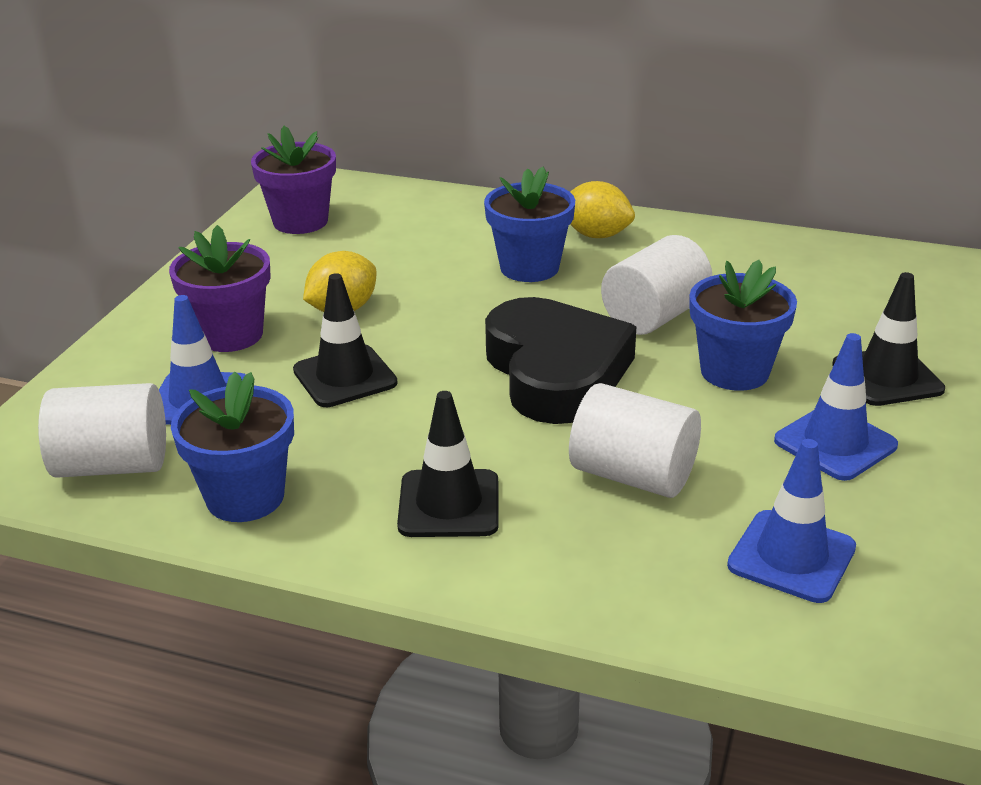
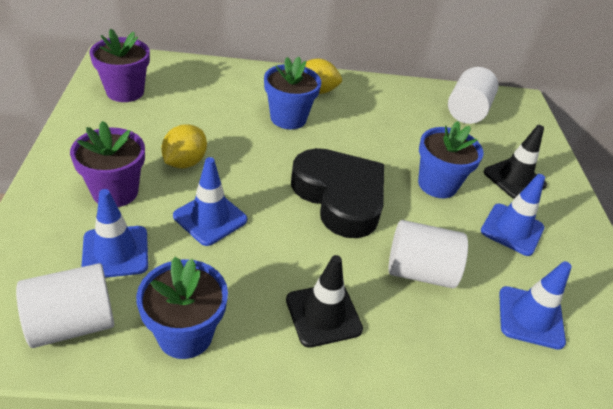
camera: 25 degrees left, 10 degrees up
(345, 377) = (210, 218): black traffic cone -> blue traffic cone
(654, 316) = (376, 148): white cylinder -> white cylinder (467, 111)

